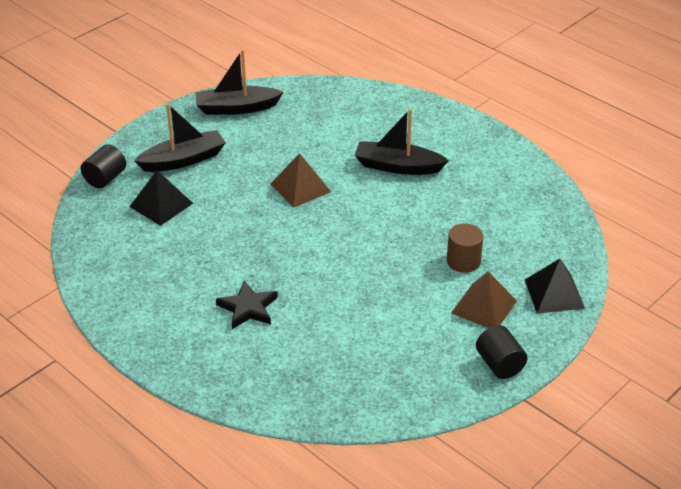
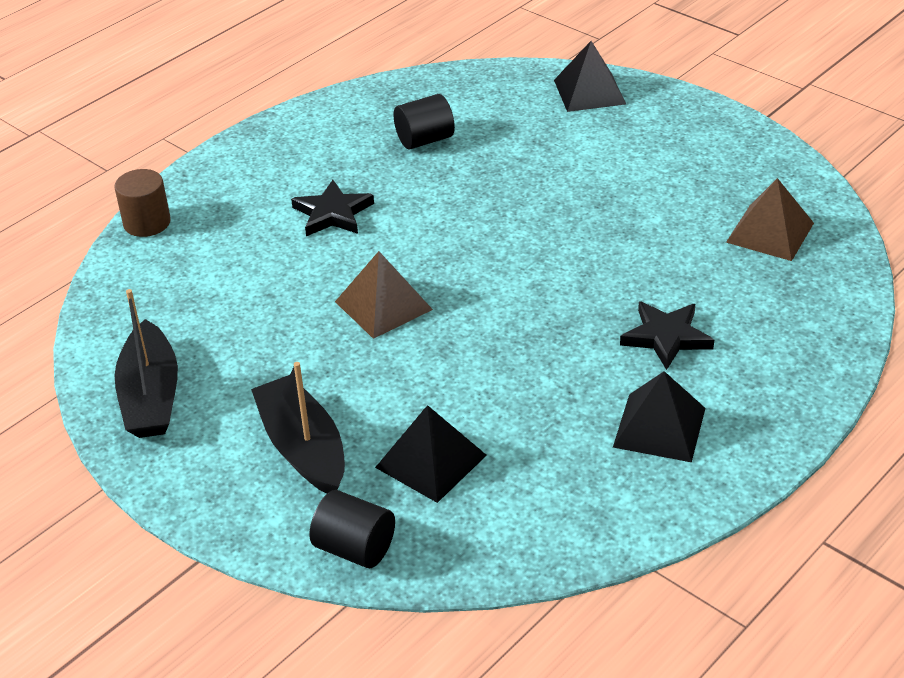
camera: 90 degrees left, 0 degrees up
(165, 297) = (659, 427): none -> black pyramid
(397, 166) = (333, 213): black boat -> black star
(463, 261) = (539, 155): brown cylinder -> brown cylinder (147, 223)
(483, 307) = (622, 140): brown pyramid -> brown pyramid (770, 232)
(499, 364) = (719, 129): black cylinder -> black cylinder (425, 140)

